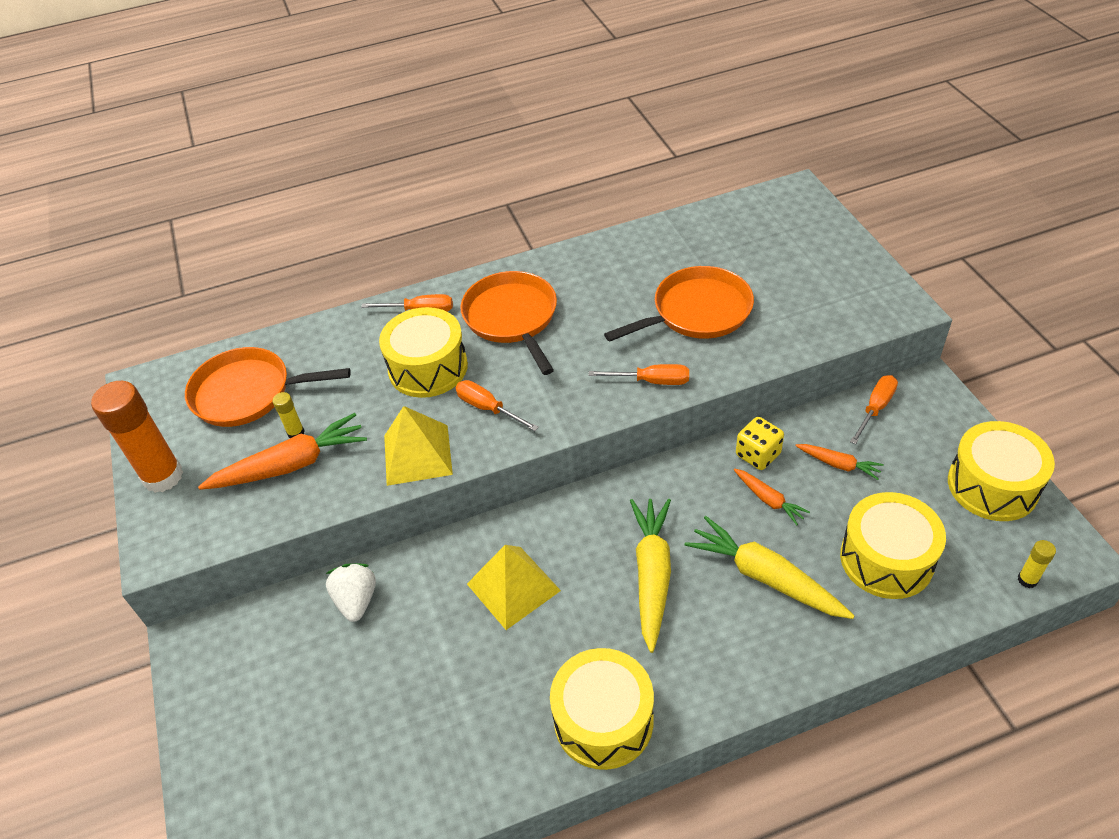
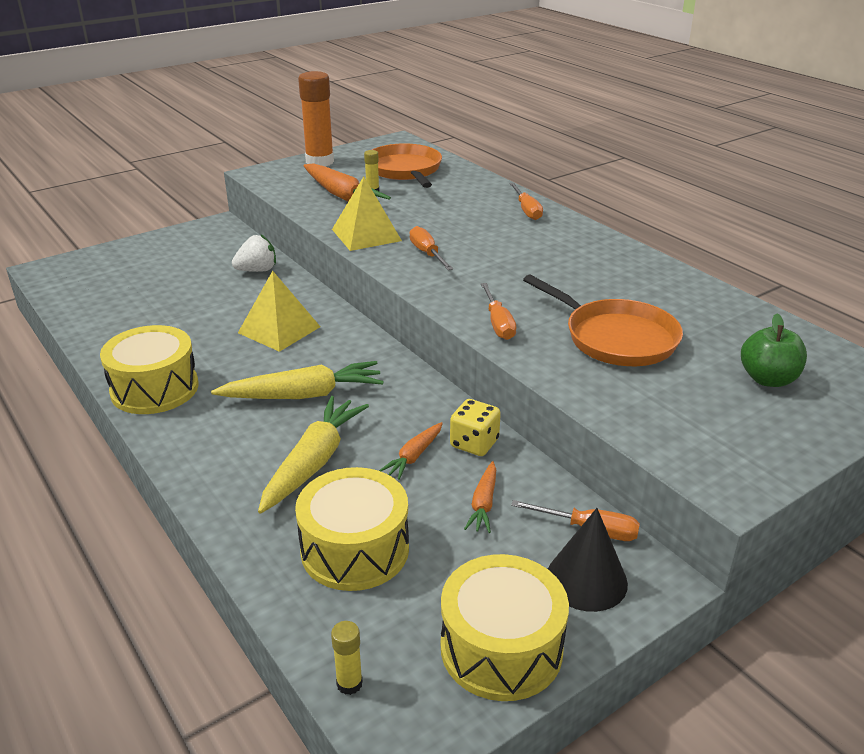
camera: 70 degrees right, 15 degrees down
(428, 368) = (462, 224): yellow drum -> none
(488, 408) = (427, 253): orange screwdriver -> orange screwdriver turned 45 degrees counterclockwise
(512, 318) = (543, 247): orange pan -> none
(776, 248) = (768, 379): none -> green apple
(927, 423) = (586, 580): none -> black cone

